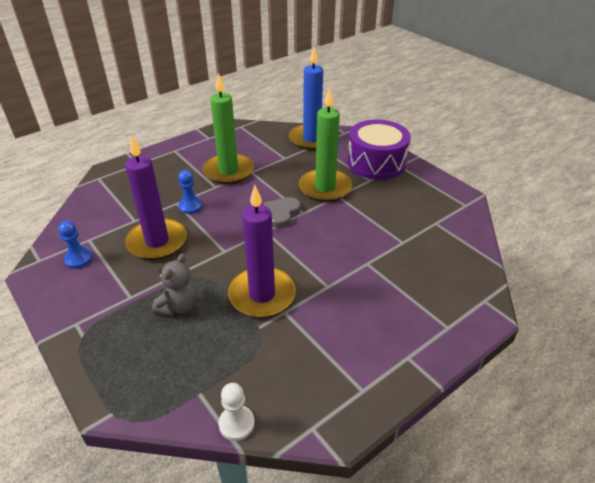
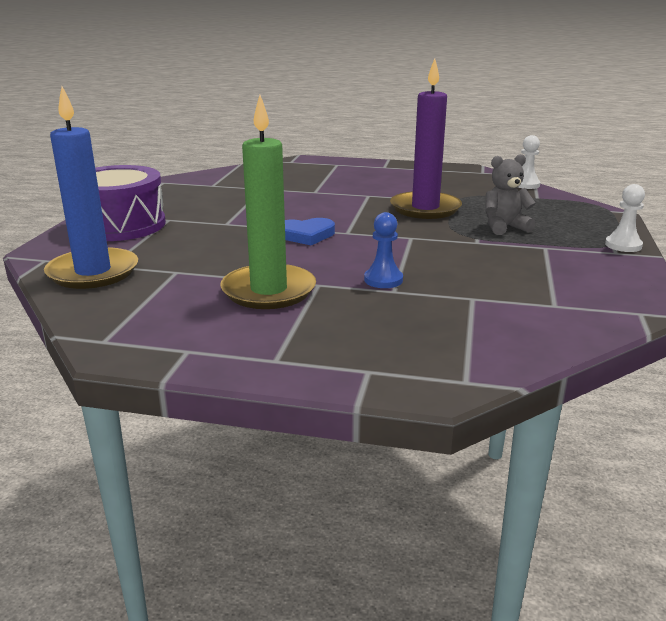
camera: 130 degrees left, 15 degrees down
(74, 339) = (623, 245): none -> white pawn
(79, 259) = (582, 292): blue pawn -> none
(157, 242) = (469, 269): purple candle -> none
(281, 214) = (306, 235): grey heart -> blue heart
(325, 188) = (219, 232): green candle -> none

